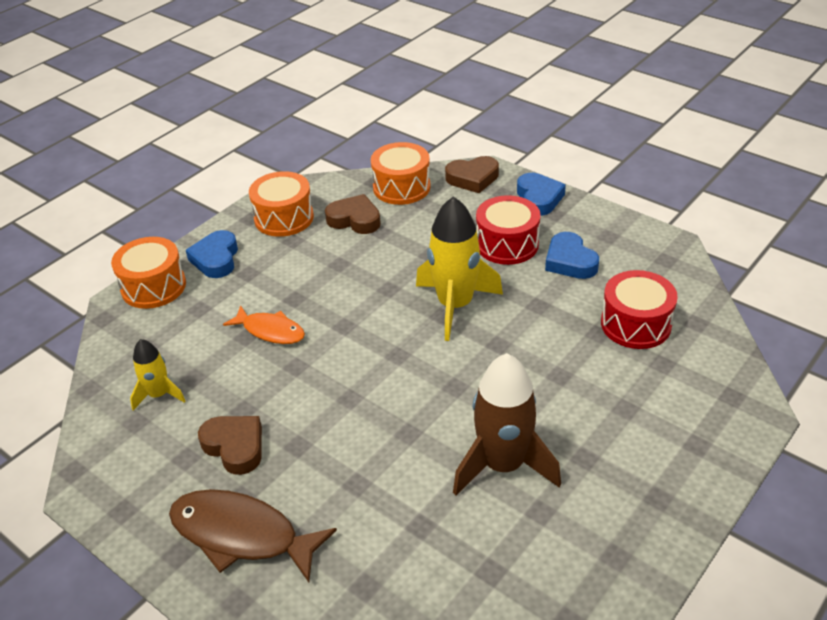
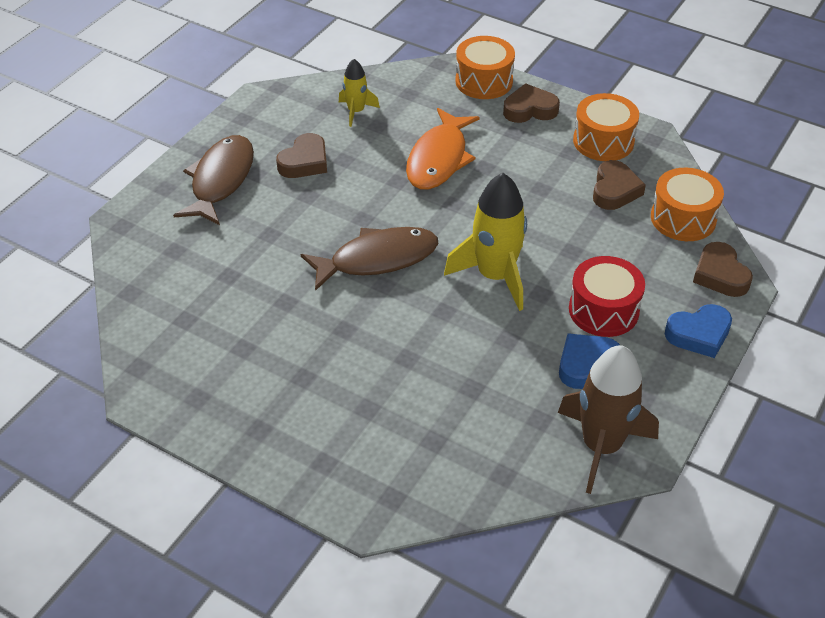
camera: 80 degrees right, 5 degrees up
(216, 259) = (530, 109): blue heart -> brown heart
(270, 331) = (439, 159): orange fish -> orange fish, size x1.62
(417, 389) = (377, 259): none -> brown fish
(503, 465) = (292, 322): brown rocket -> brown rocket (601, 446)
(635, 324) = (491, 420): red drum -> none

